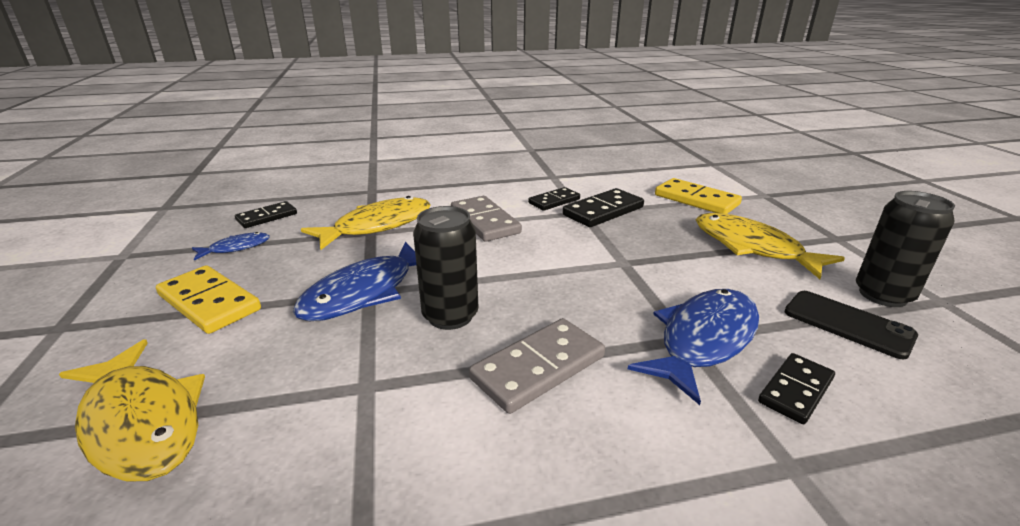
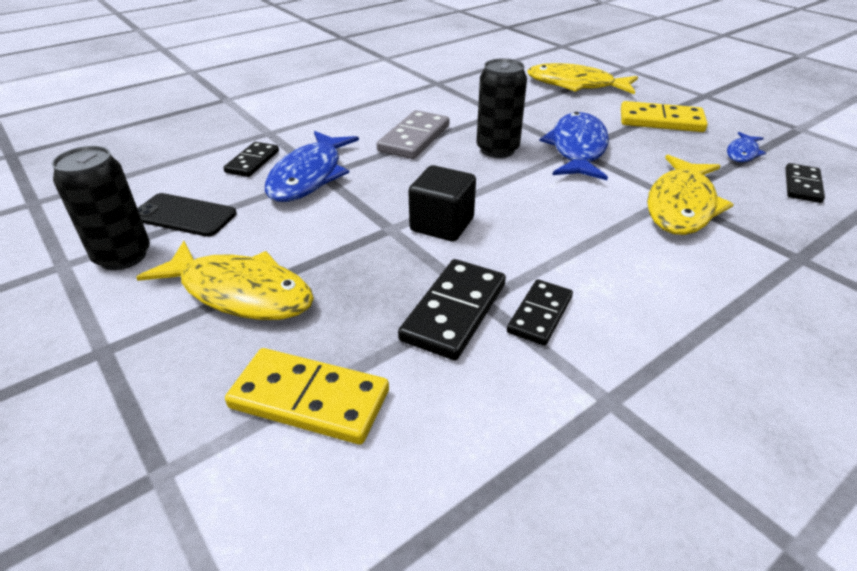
camera: 155 degrees right, 10 degrees up
(485, 222) = (583, 244): grey domino -> none
(577, 255) = (442, 225): none -> black cube

